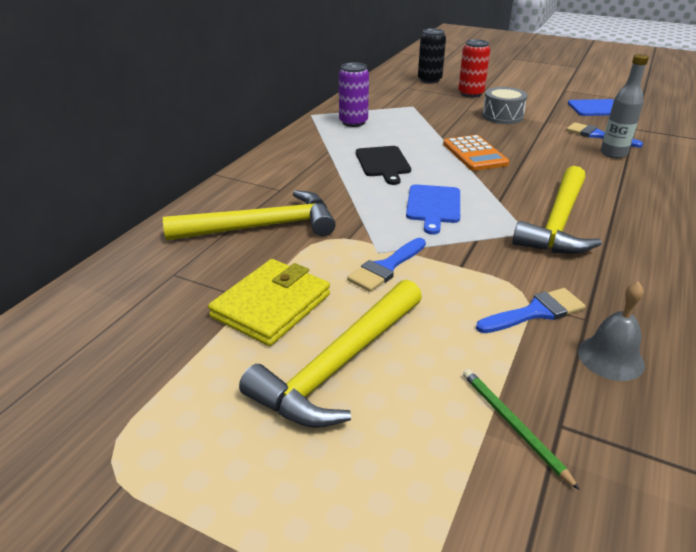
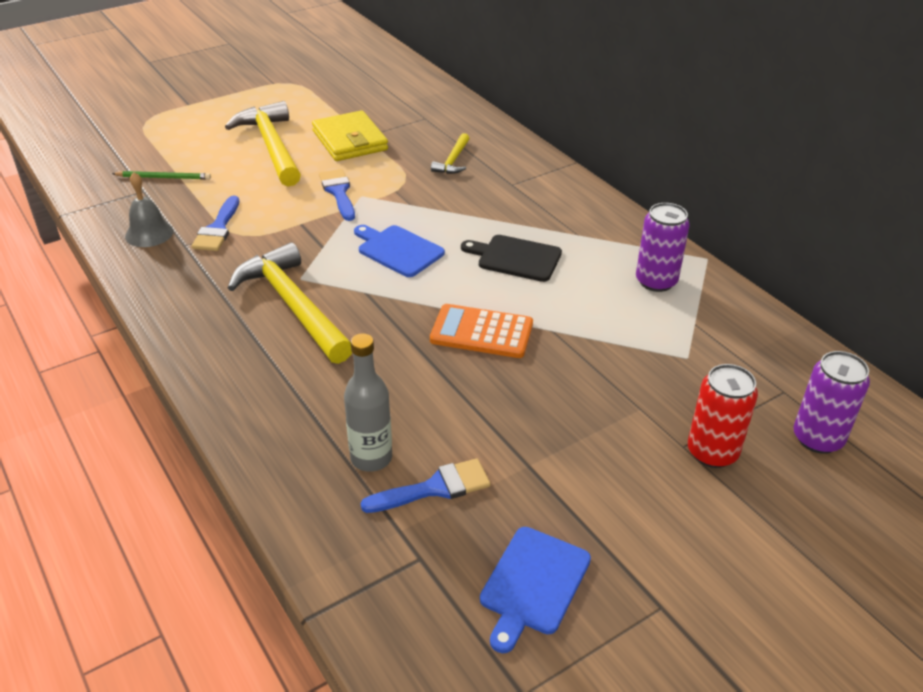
camera: 120 degrees right, 5 degrees up
(262, 227) = (453, 161): yellow hammer -> yellow hammer, size x0.49
(429, 80) = (817, 438): black can -> purple can
(502, 116) = (583, 429): grey drum -> none

